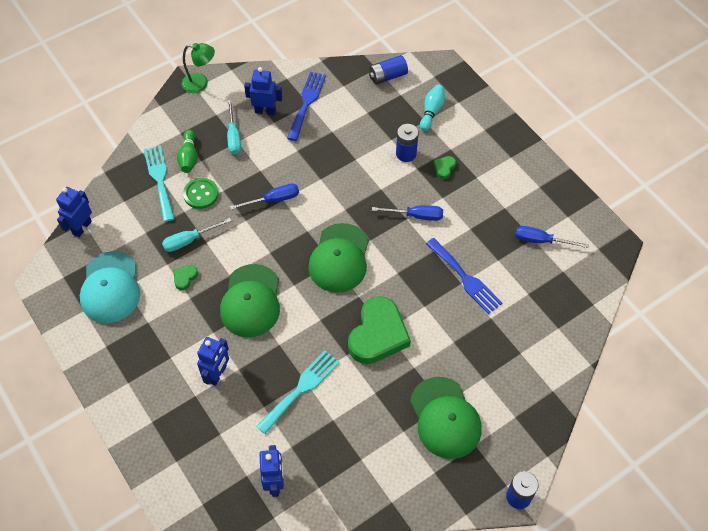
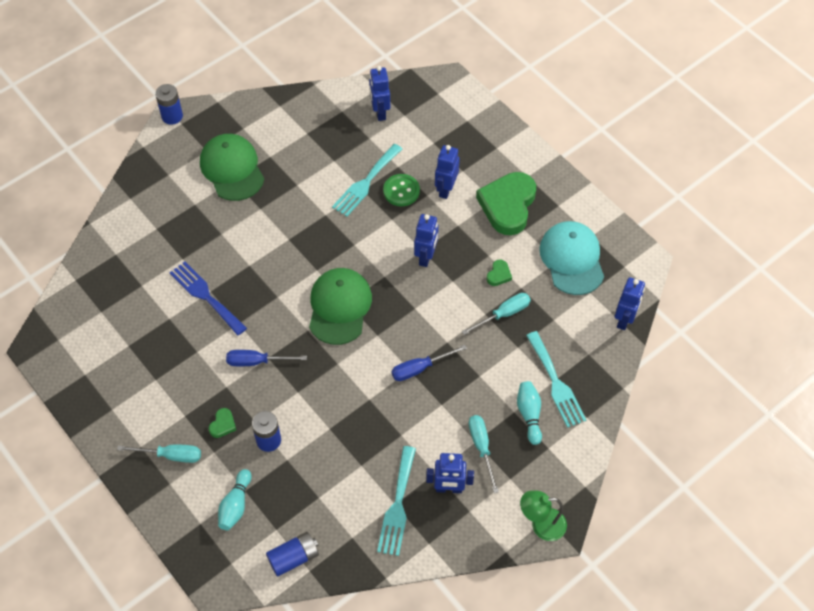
camera: 175 degrees right, 0 degrees up
(189, 157) = (529, 414): green bowling pin -> turquoise bowling pin
(201, 194) = (504, 369): green button -> green button (401, 191)
(251, 301) = (426, 257): green cap -> blue robot
(306, 103) = (397, 505): blue fork -> turquoise fork
(378, 334) = (295, 235): green heart -> green heart (508, 205)
(485, 148) = (171, 455): none -> turquoise screwdriver
(541, 241) = (119, 343): blue screwdriver -> none

